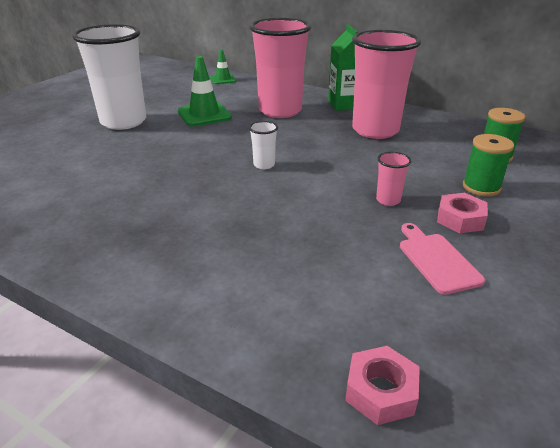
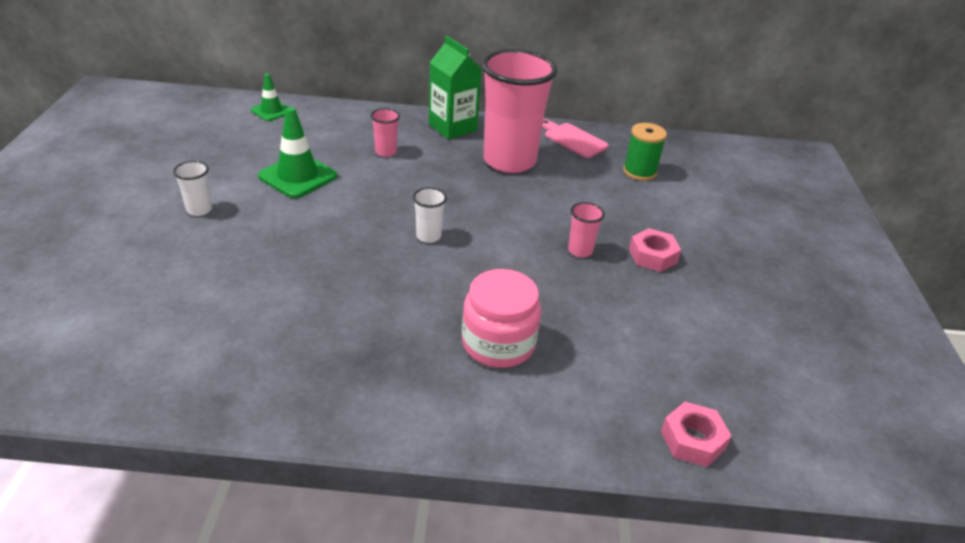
camera: 30 degrees left, 5 degrees up
(123, 122) = (199, 209): white cup -> white cup, size x0.40
(252, 249) = (498, 343): none -> pink jar
(280, 111) = (385, 152): pink cup -> pink cup, size x0.40
(437, 260) = (660, 306): pink cutting board -> pink cutting board (573, 139)
(481, 187) = (649, 214): green spool -> none

